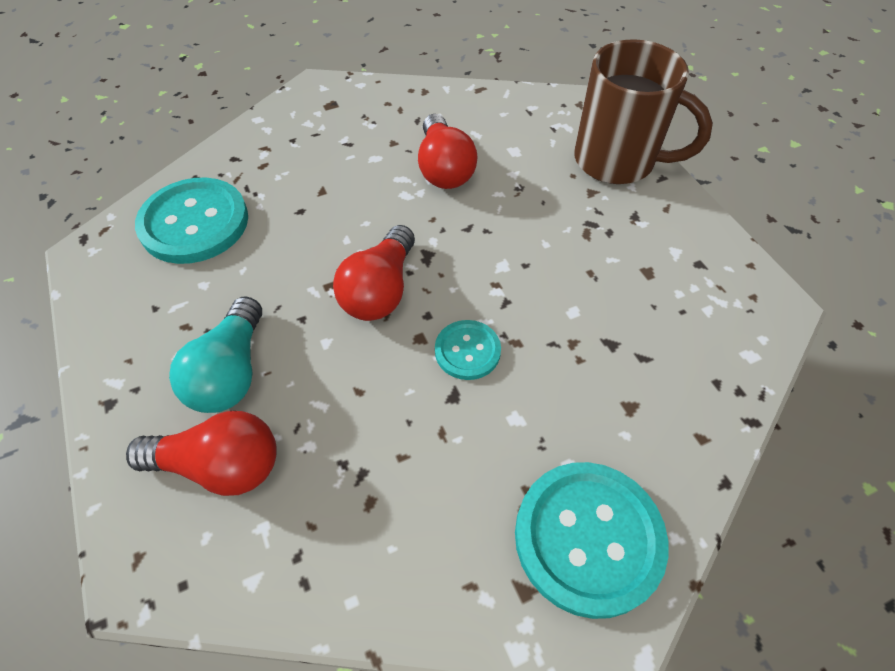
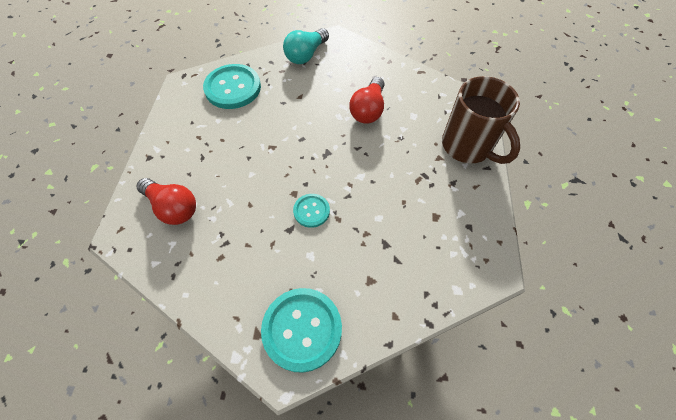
camera: 30 degrees right, 5 degrees up
(231, 372) = (203, 168): turquoise light bulb -> turquoise light bulb (306, 55)
(380, 290) = (292, 160): red light bulb -> none

